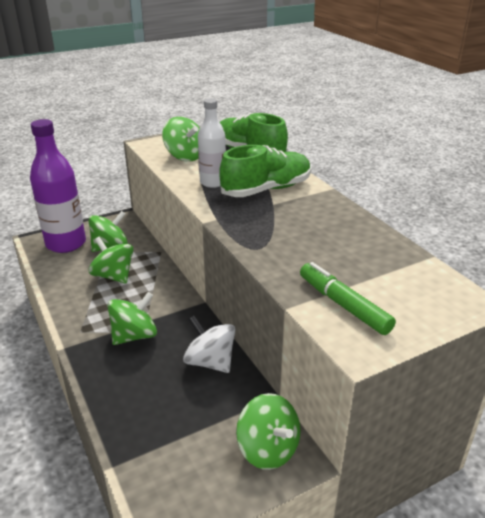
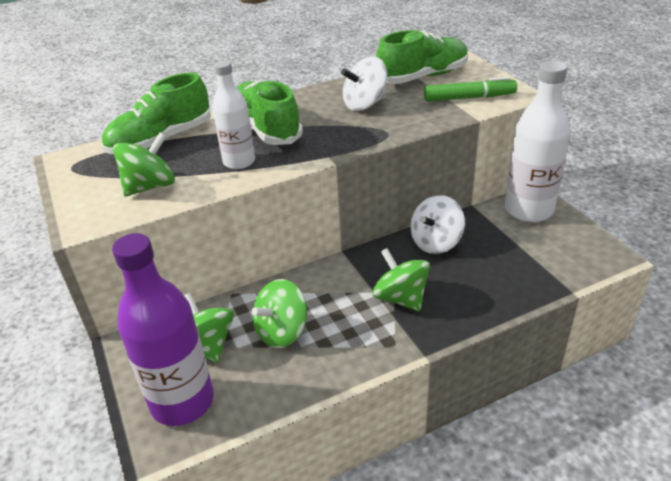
camera: 85 degrees left, 5 degrees up
(268, 449) = (528, 210): green spinning top -> white bottle
(318, 235) = (365, 104): none -> white spinning top
(343, 305) = (469, 98): green marker -> green marker turned 150 degrees counterclockwise
(396, 273) = (422, 77): none -> green shoe

